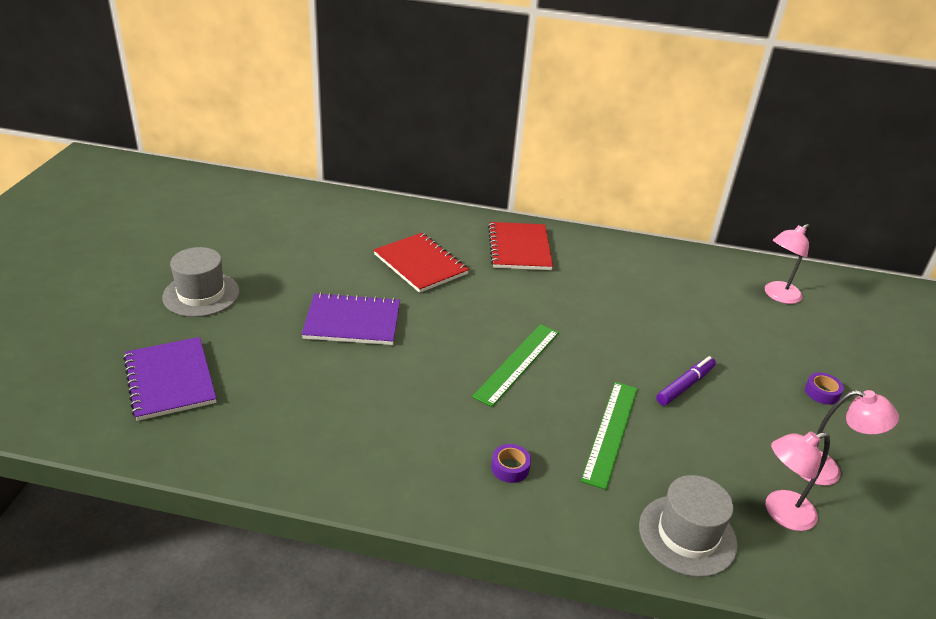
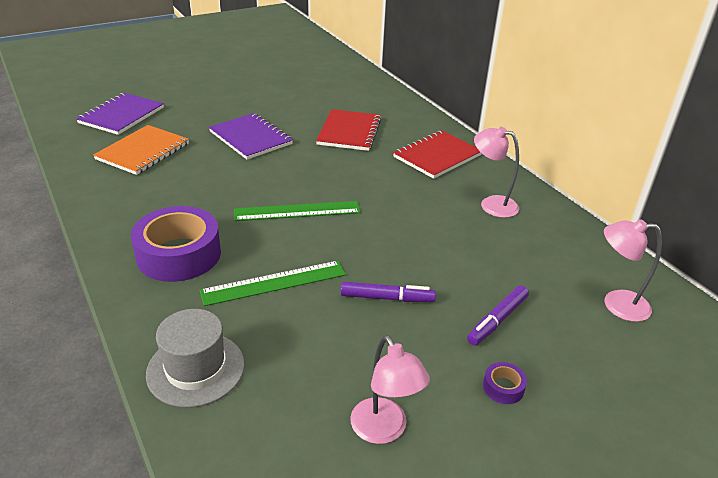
camera: 50 degrees right, 0 degrees up
(201, 294) = (206, 89): grey hat -> none
(280, 402) = (143, 151): none -> orange notebook
(510, 468) = (179, 254): purple tape -> purple tape, size x2.47
(753, 352) = (497, 320): none -> purple marker
(781, 513) = (284, 418): pink lamp -> pink lamp (491, 204)

